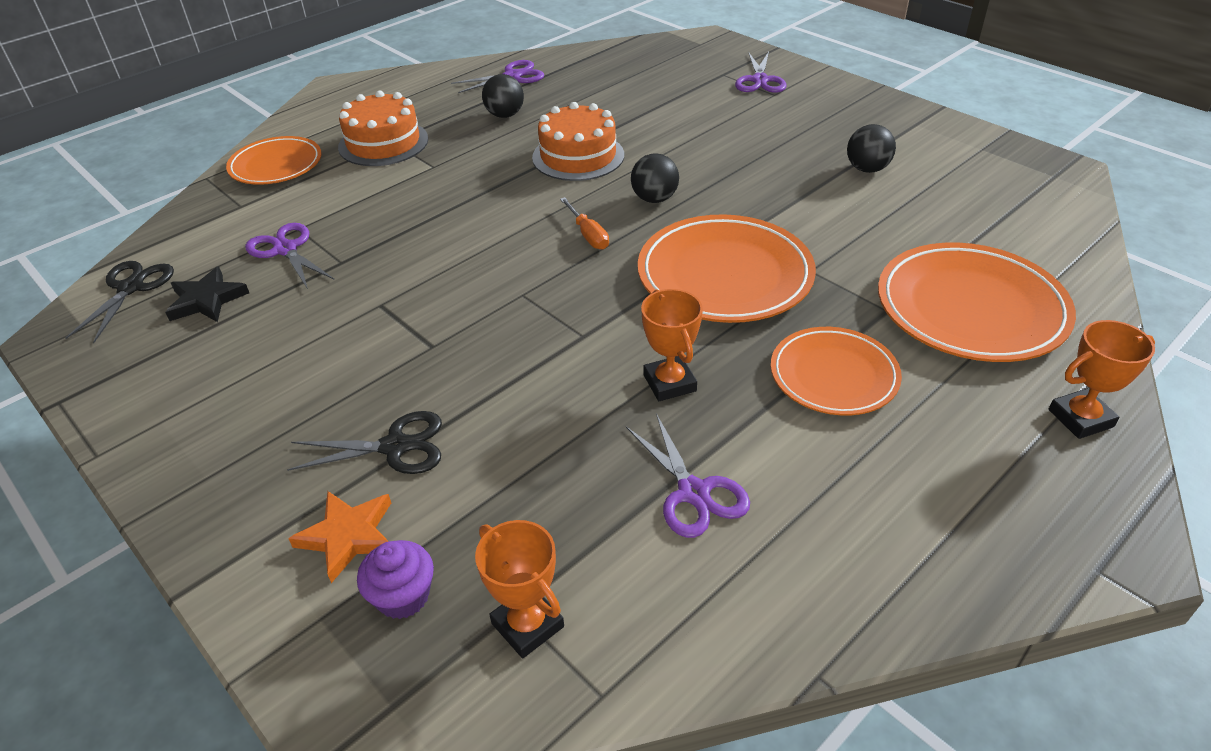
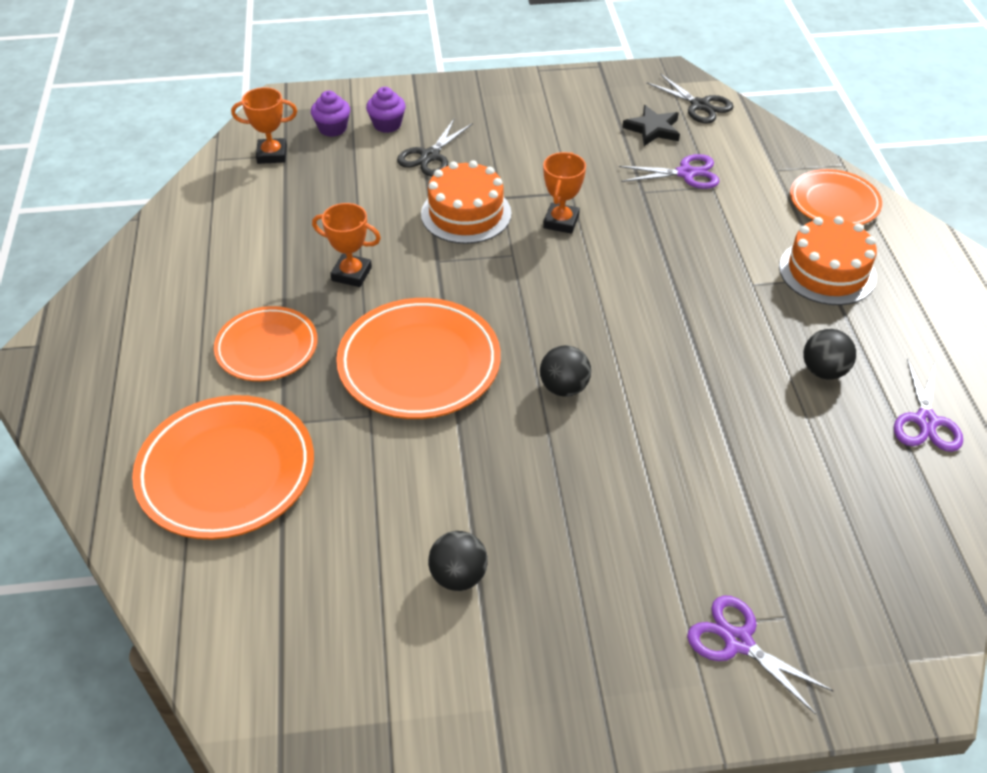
camera: 125 degrees right, 5 degrees up
(348, 536) = (387, 124): orange star -> purple cupcake
(578, 156) = (688, 380): orange cake -> orange cake (466, 213)
(588, 235) = (551, 321): orange screwdriver -> none
(693, 492) = (268, 238): purple scissors -> none
(1080, 418) = (92, 433): orange trophy -> orange trophy (561, 222)

